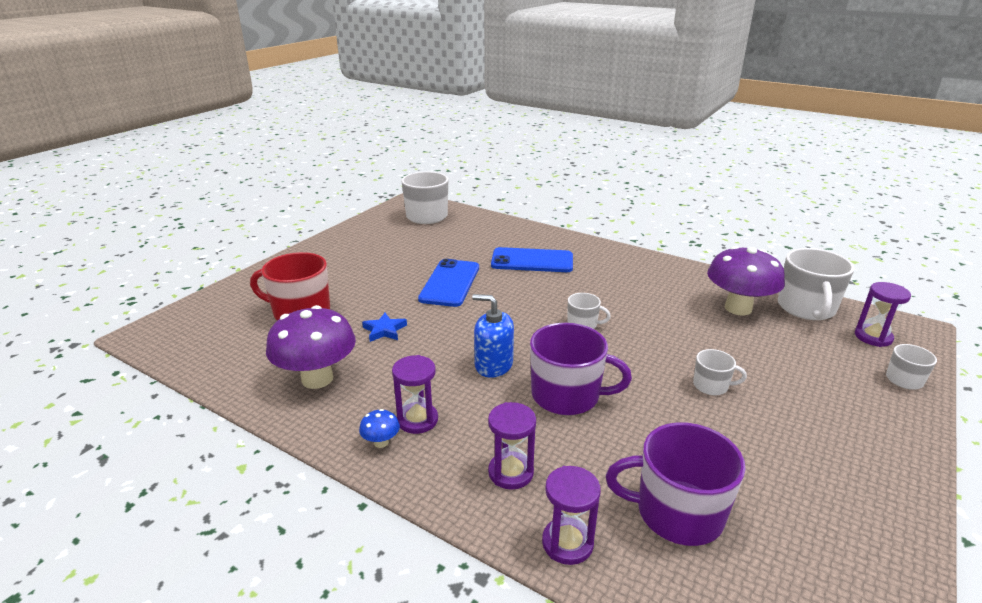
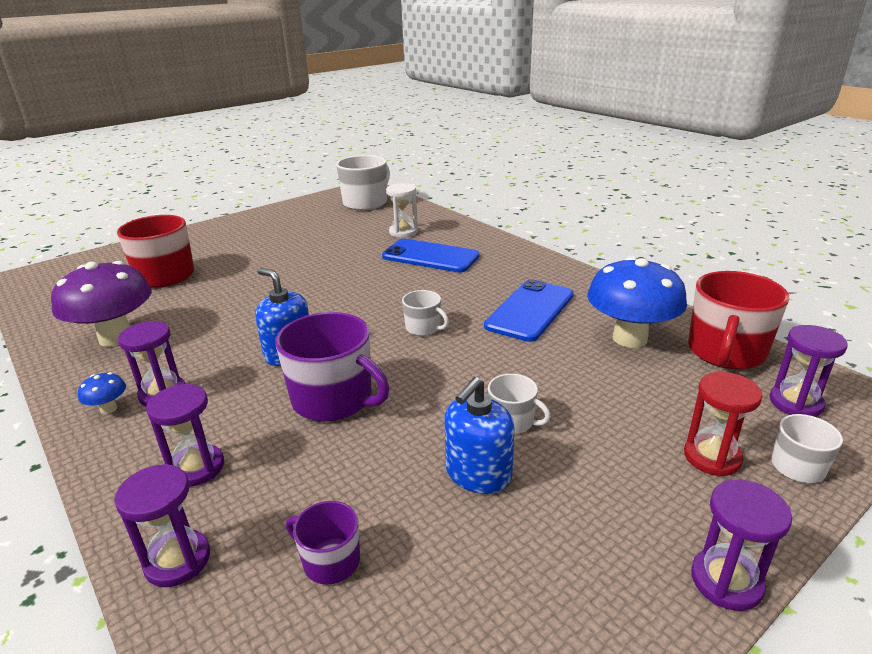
camera: 20 degrees right, 0 degrees up
(384, 330) = (219, 303): blue star -> none
(450, 283) = (325, 267): blue phone -> blue phone (530, 310)
(488, 241) = (403, 232): none -> white hourglass
(677, 513) = (330, 561): purple mug -> purple mug, size x0.51
(721, 428) = (478, 474): none -> blue soap dispenser
(738, 308) = (629, 338): purple mushroom -> blue mushroom
(806, 308) = (725, 352): white mug -> red mug
(853, 384) = (712, 457): none -> red hourglass
(918, 460) = (726, 581): none -> purple hourglass

